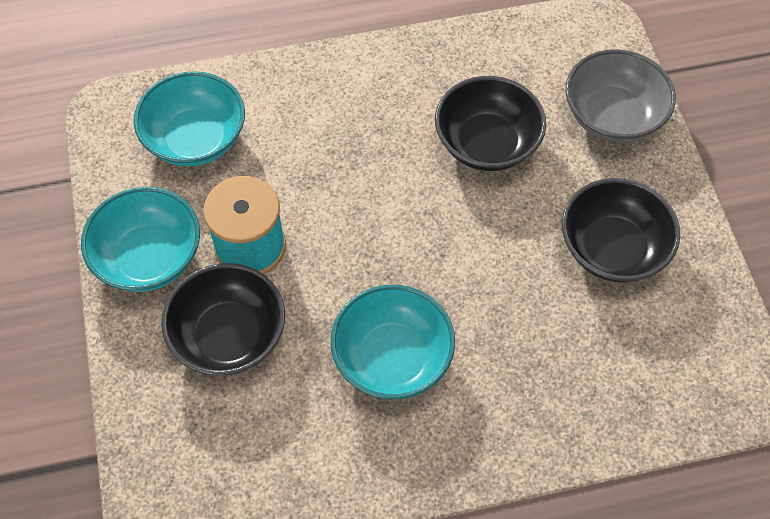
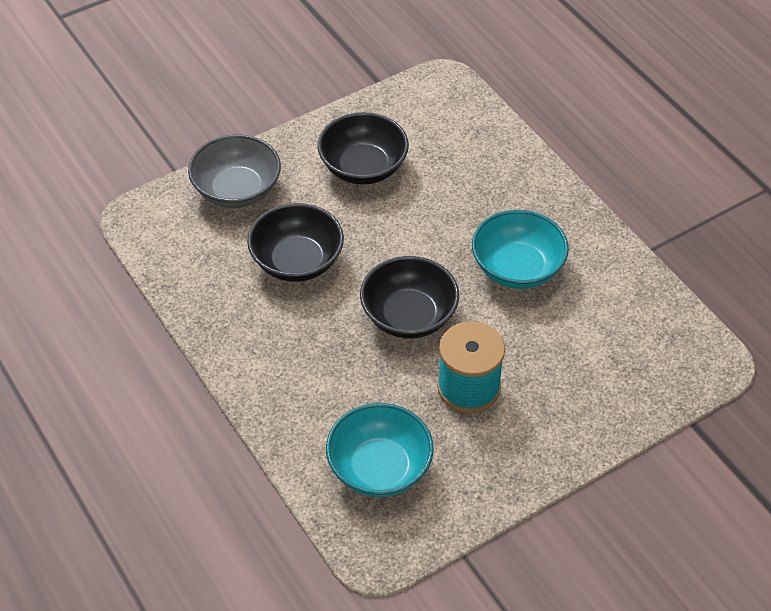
camera: 110 degrees left, 10 degrees down
(149, 257) = (514, 455): turquoise bowl -> none
(229, 336) = (553, 373): black bowl -> black bowl (409, 316)

